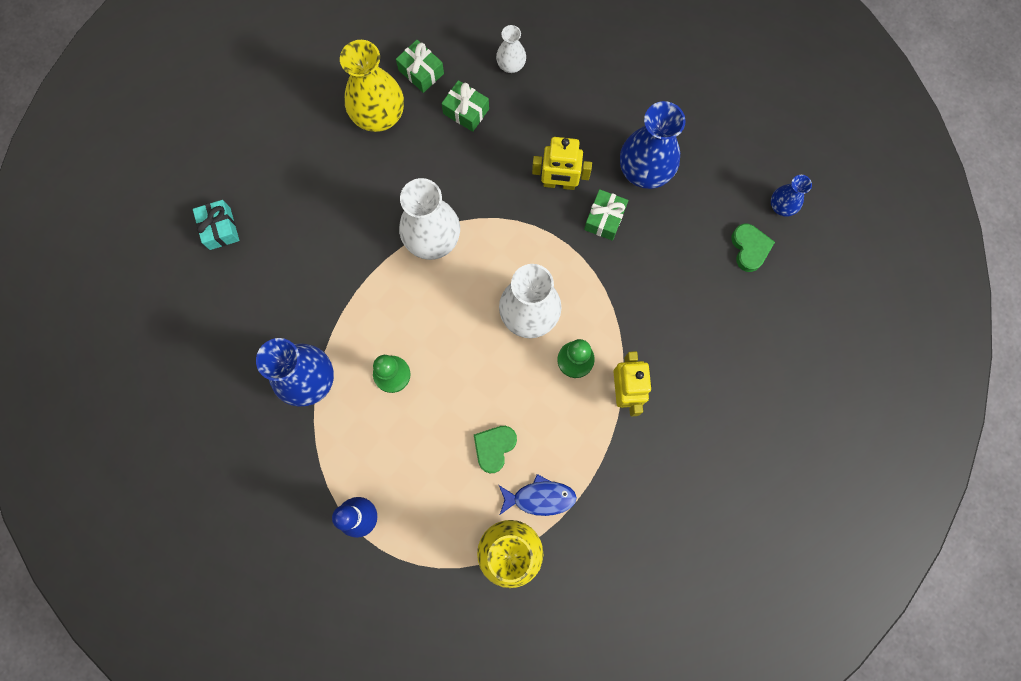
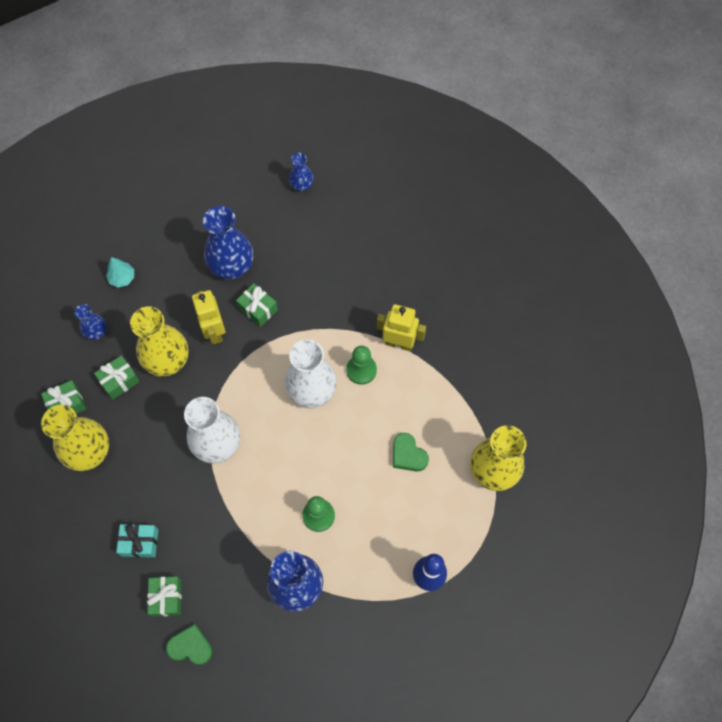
camera: 70 degrees left, 10 degrees down
(220, 228) = (128, 623): turquoise gift -> turquoise gift (140, 542)
(256, 254) = (166, 598): none -> green gift
(507, 150) = (167, 361): none -> yellow vase
(511, 65) = (96, 332): white vase -> blue vase
(540, 497) = (459, 434): blue fish -> none
(559, 183) = (214, 331): yellow robot -> yellow robot turned 135 degrees clockwise
(583, 63) = (122, 278): none -> turquoise tree
(749, 248) = (324, 218): green heart -> green heart (191, 646)

